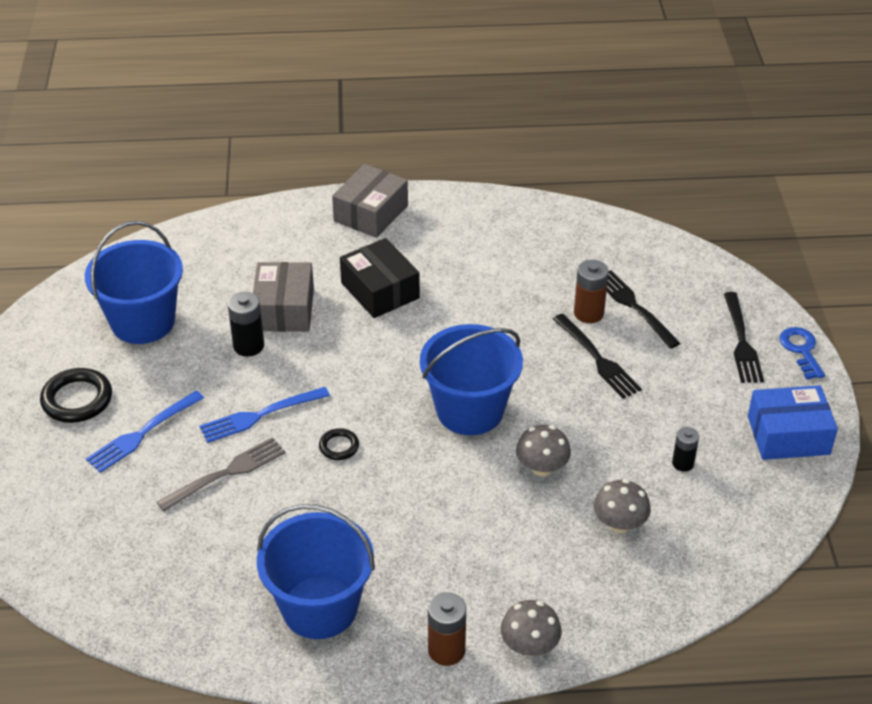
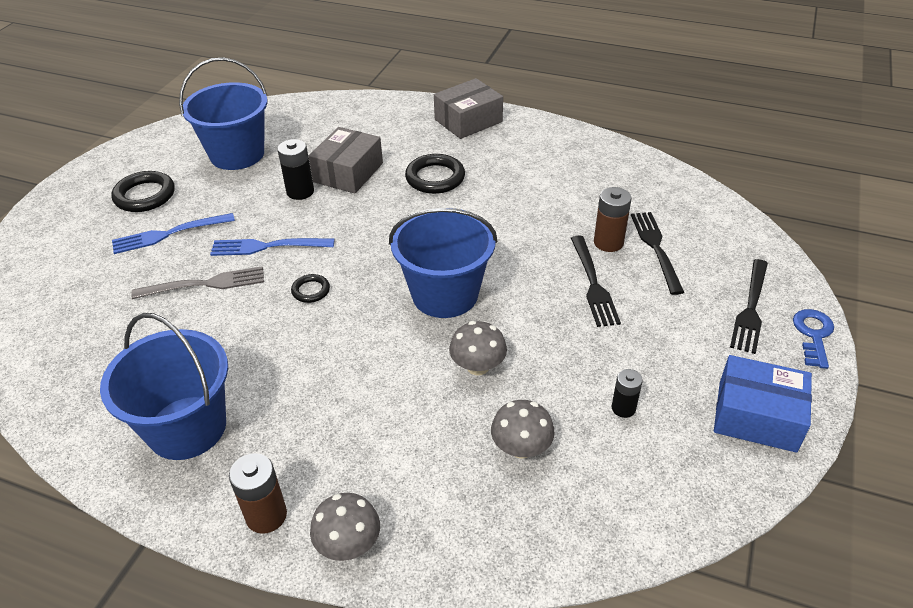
camera: 25 degrees right, 0 degrees up
(380, 290) = (435, 178): black box -> black ring

